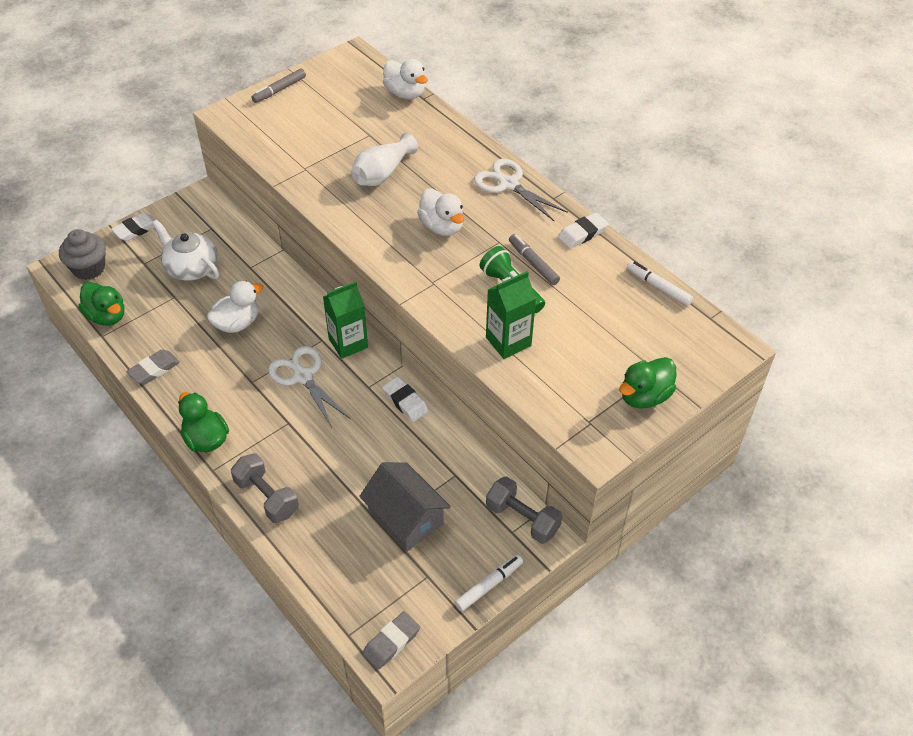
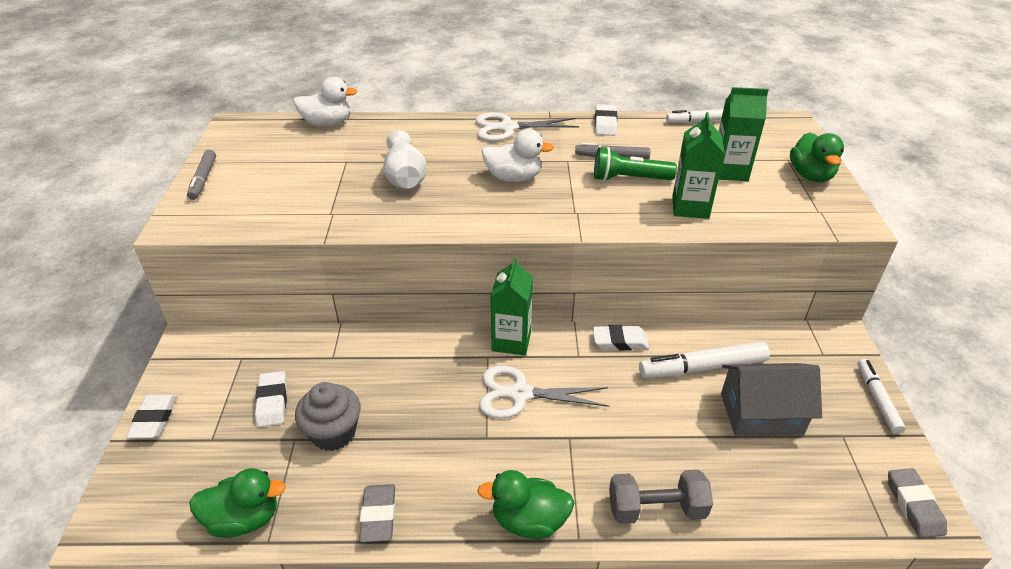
camera: 50 degrees left, 10 degrees down
(89, 268) = (147, 496): grey cupcake -> grey cupcake (333, 433)
(191, 267) = (272, 402): white teapot -> white eraser
(237, 323) = (395, 406): white duck -> none
(423, 463) = (703, 368): none -> white marker
(522, 519) = (812, 341): grey dumbbell -> none
(591, 342) = (729, 171): none -> green carton

